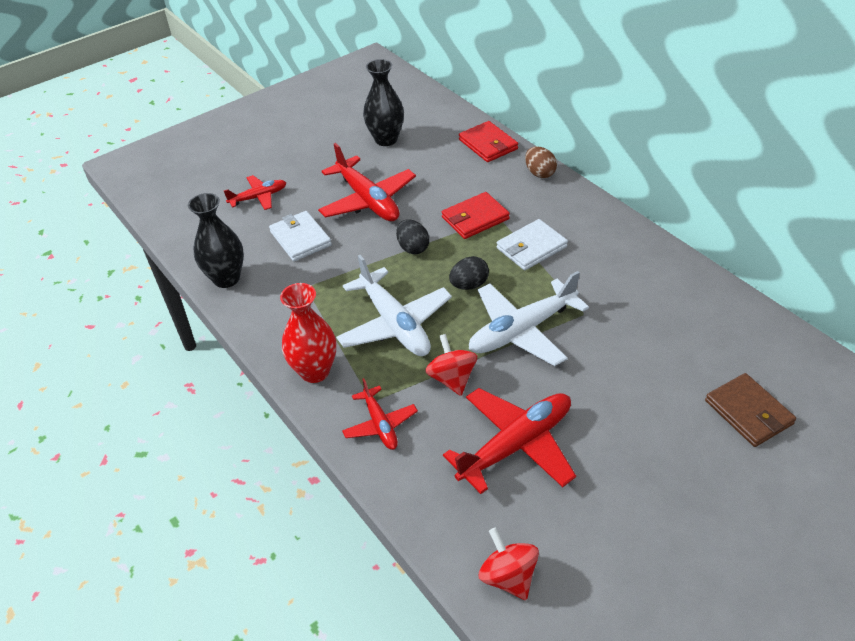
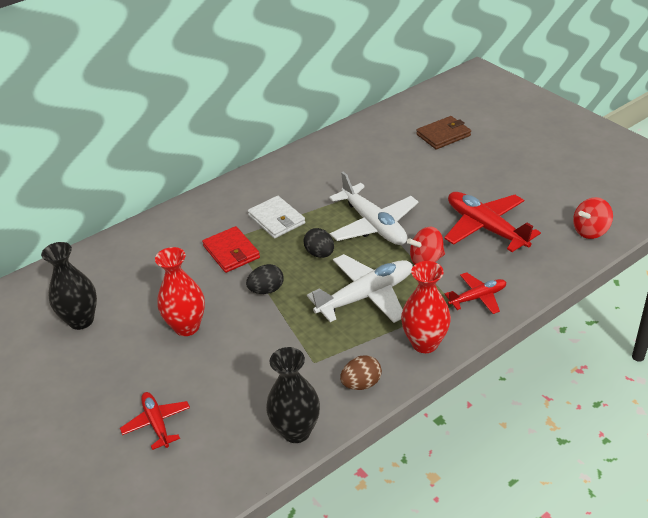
camera: 90 degrees left, 5 degrees down
(300, 238) = (239, 375): white wallet -> none
(368, 200) = (187, 327): red plane -> red vase
(488, 144) = (119, 245): red wallet -> none
(539, 173) = (175, 214): brown egg -> brown egg (361, 384)

